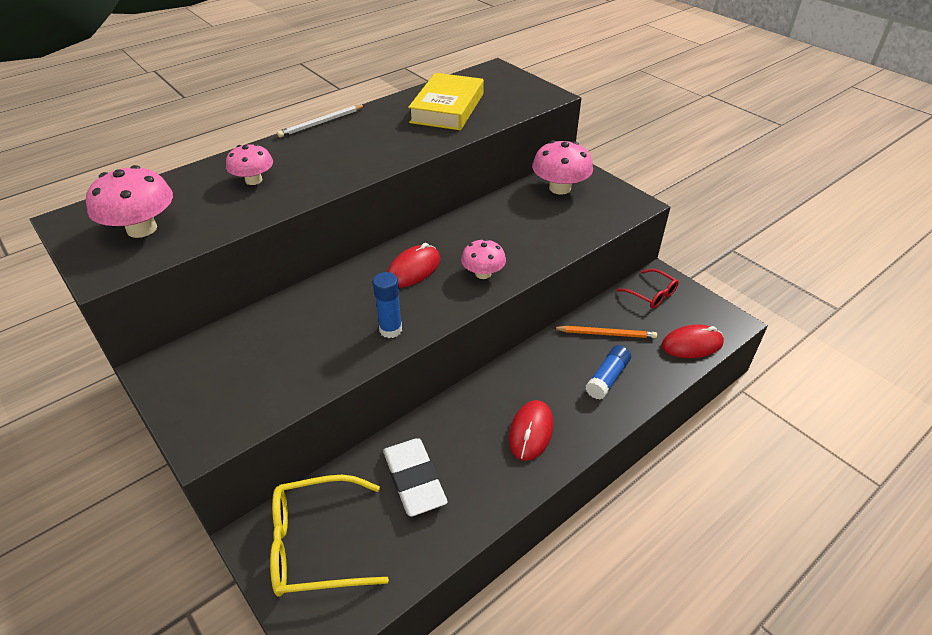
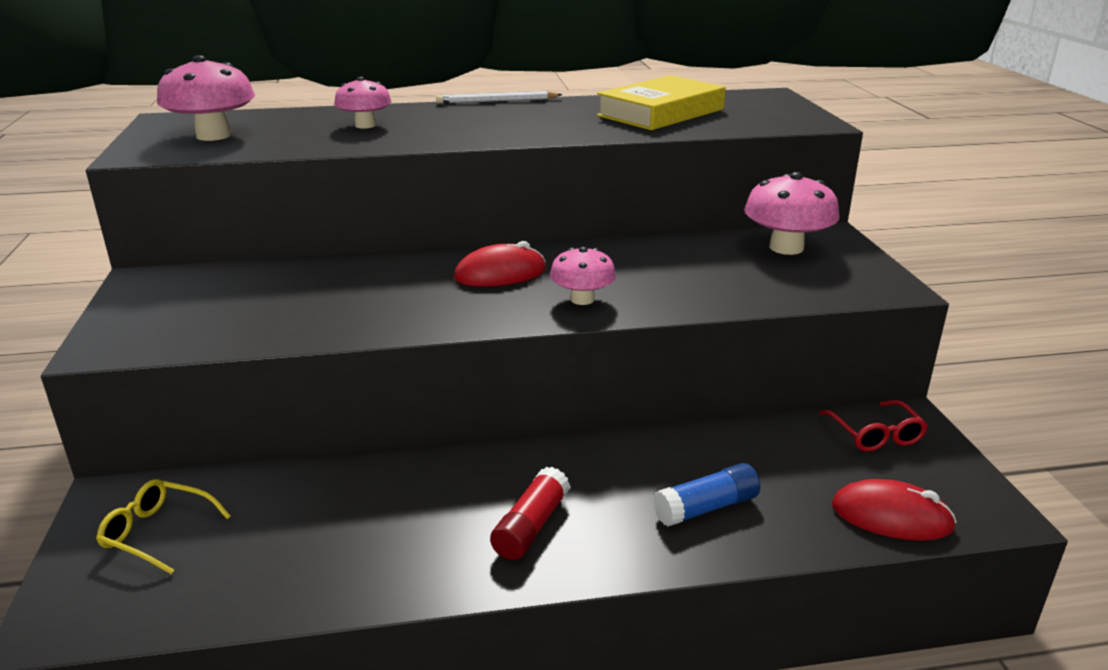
camera: 30 degrees right, 15 degrees down
(317, 544) = (158, 533): yellow glasses -> yellow glasses, size x0.58
(390, 330) = (407, 317): blue glue stick -> none
(414, 479) = (331, 516): white eraser -> none
(531, 432) = (531, 526): red mouse -> red glue stick
(606, 334) = (755, 457): orange pencil -> none

